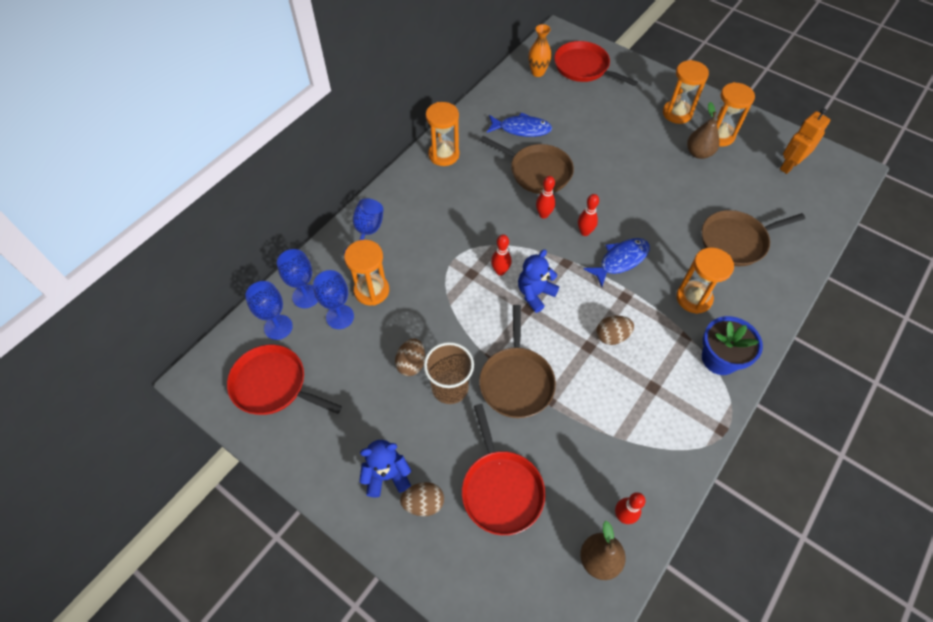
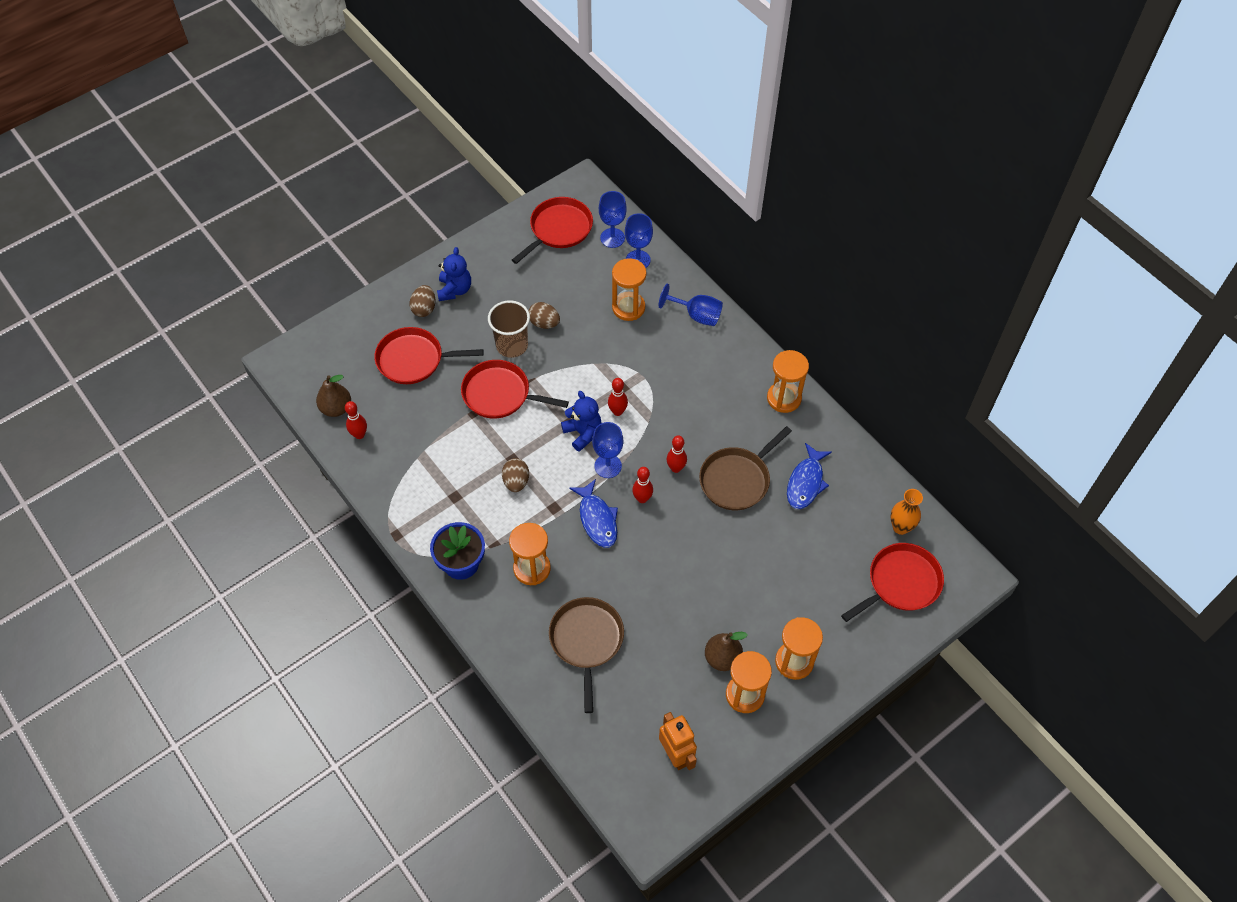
camera: 105 degrees right, 0 degrees up
(340, 317) = (608, 281): blue goblet -> blue goblet (608, 466)
(516, 381) = (500, 394): brown pan -> red pan

